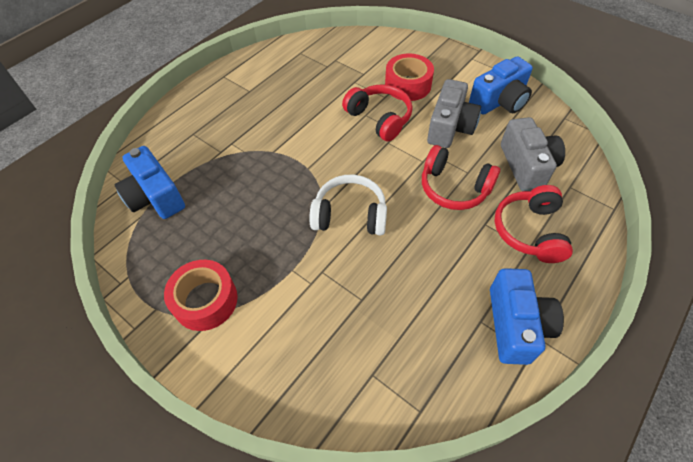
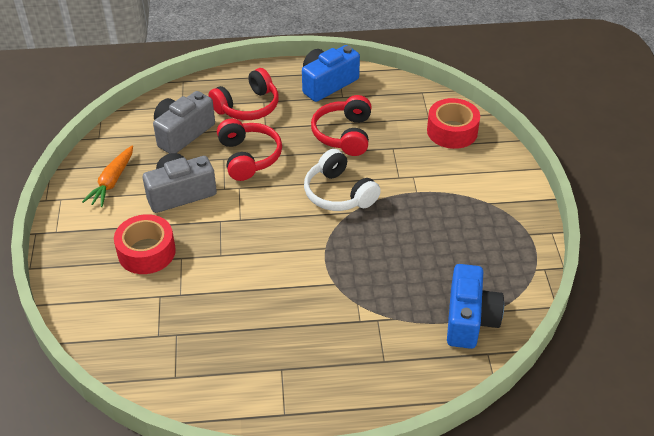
camera: 135 degrees left, 10 degrees down
(205, 300) = (491, 215): red tape -> red tape (452, 131)
(379, 118) = (216, 242): red headphones -> red headphones (344, 134)
(499, 101) = (112, 182): blue camera -> orange carrot

